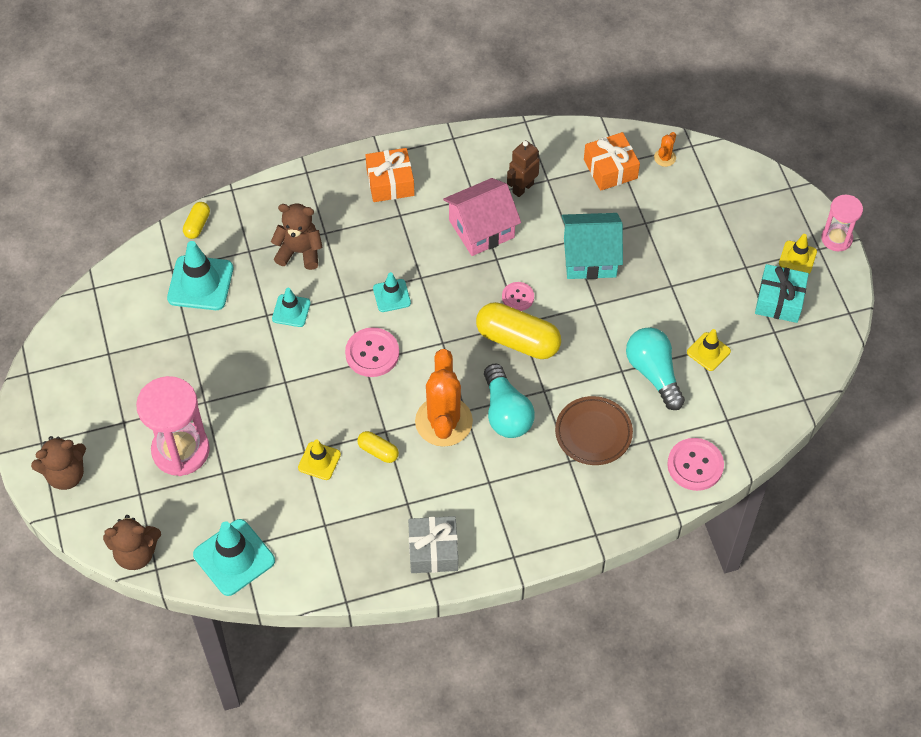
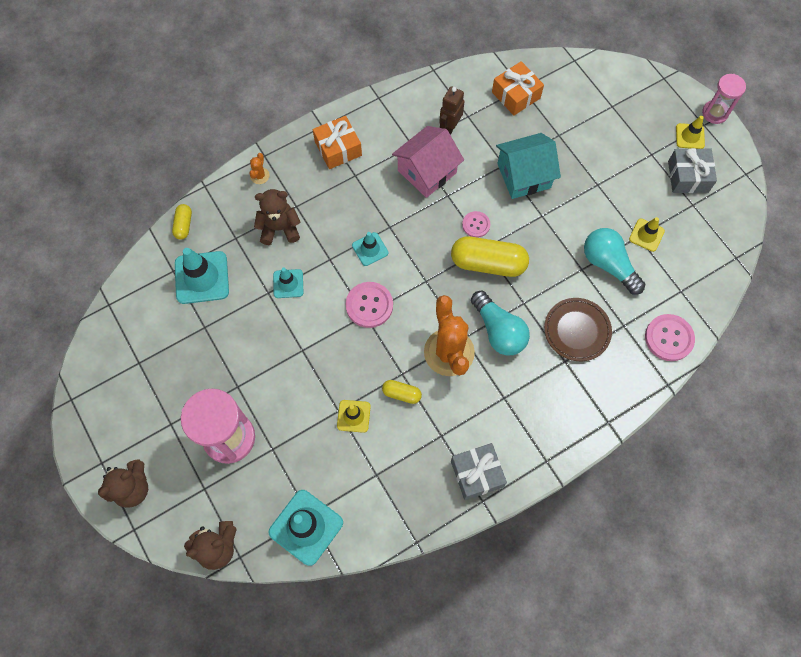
camera: 15 degrees left, 10 degrees up
(665, 158) = (556, 75): orange cactus -> orange cactus (259, 176)
(779, 300) = (688, 176): turquoise gift -> grey gift

